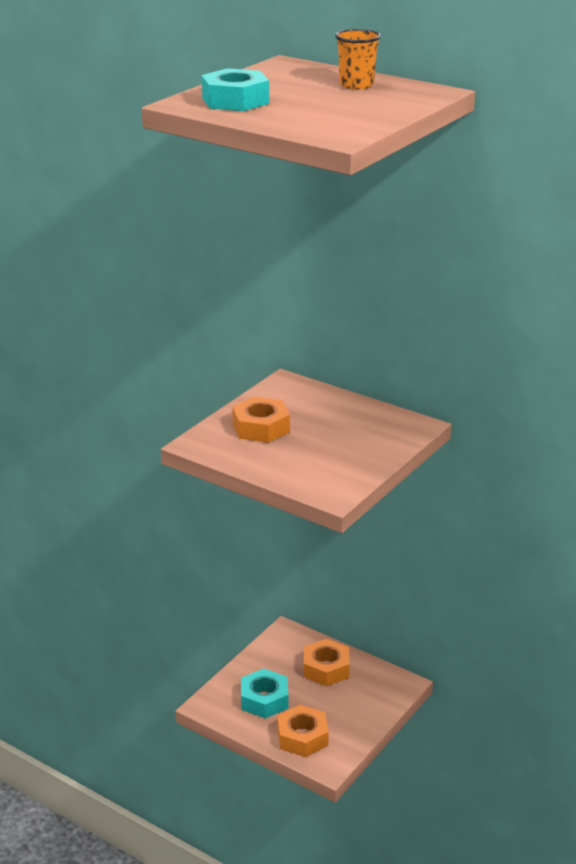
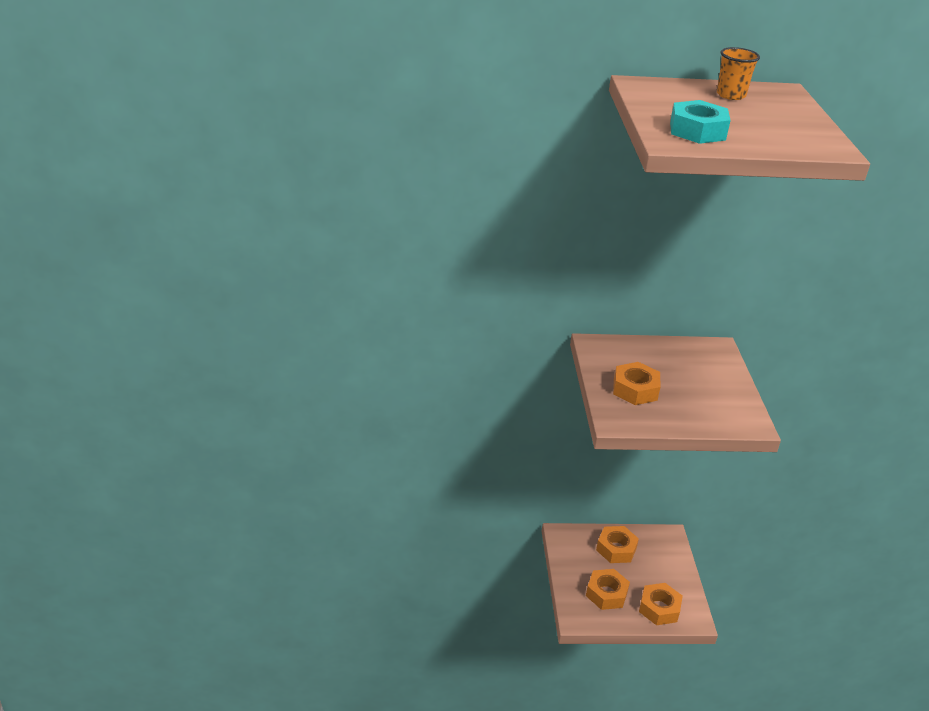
camera: 40 degrees left, 5 degrees up
(264, 700) = (606, 594): turquoise nut -> orange nut

